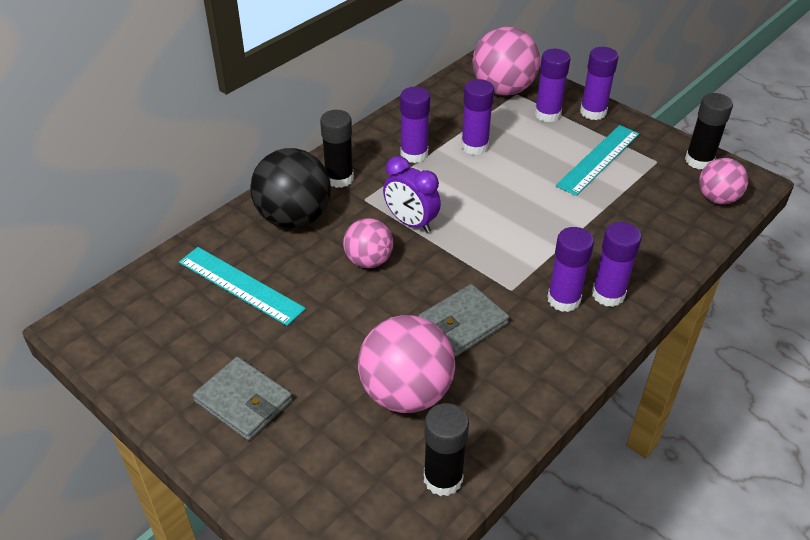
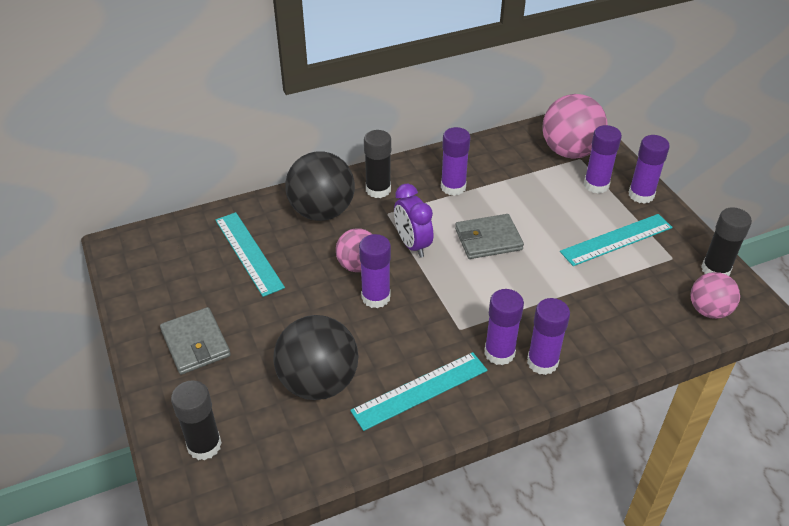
camera: 25 degrees right, 0 degrees up
(406, 393) = (318, 382): pink ball -> black ball
(443, 478) = (303, 461): black glue stick -> black glue stick (204, 445)
(463, 323) = (400, 343): grey wallet -> grey wallet (488, 239)
(474, 146) = (510, 195): purple glue stick -> purple glue stick (376, 297)
(513, 363) = (420, 390): none -> turquoise ruler

